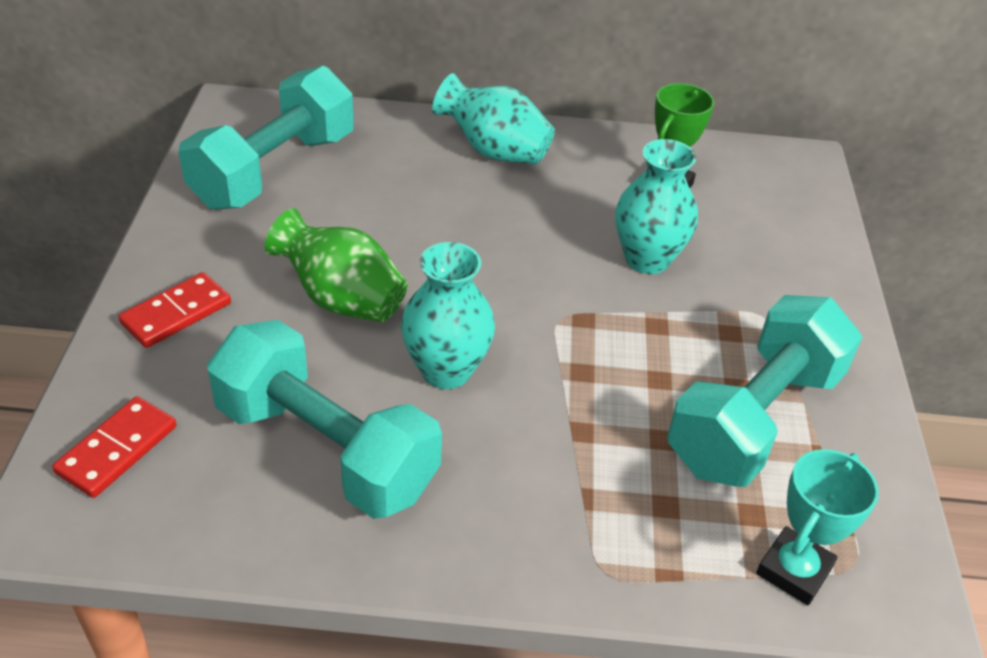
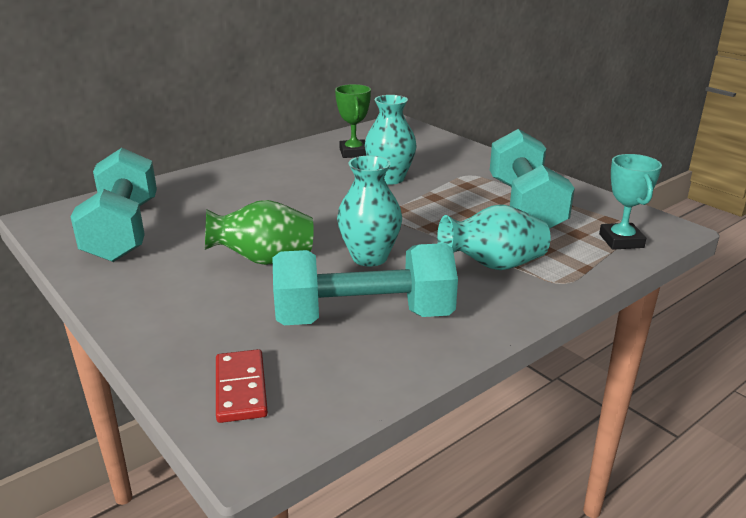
camera: 40 degrees left, 15 degrees down
(176, 313) = (169, 314): red domino -> none
(494, 151) = (246, 173): turquoise vase -> turquoise vase (493, 265)

